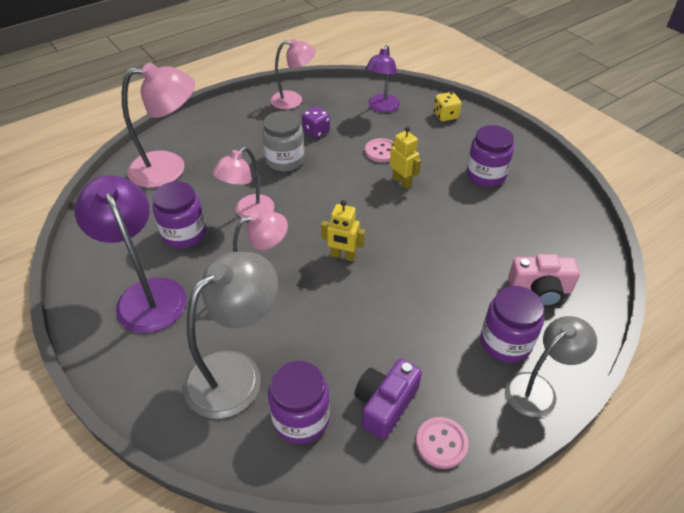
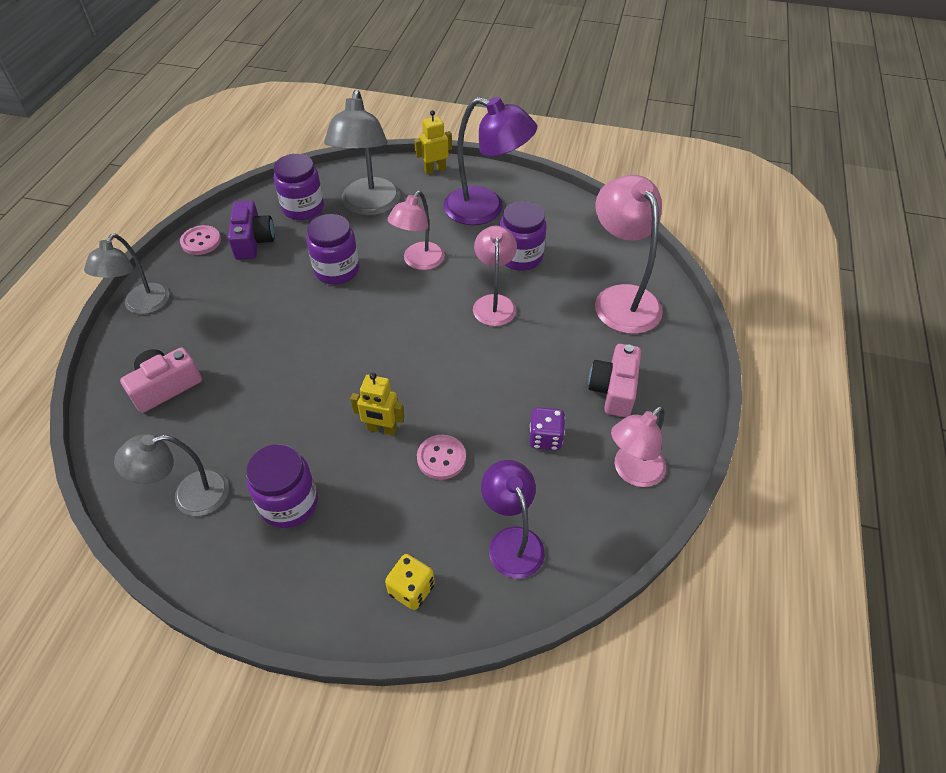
camera: 140 degrees right, 5 degrees up
(169, 168) = (621, 299): pink lamp -> pink lamp turned 120 degrees clockwise
(250, 131) = (613, 389): none -> pink camera
(285, 160) = (530, 376): grey jar -> none
(343, 256) = (370, 315): yellow robot -> yellow robot (435, 170)
(505, 342) = (181, 324): purple jar -> purple jar (337, 270)
(547, 208) = (189, 496): none -> grey lamp

